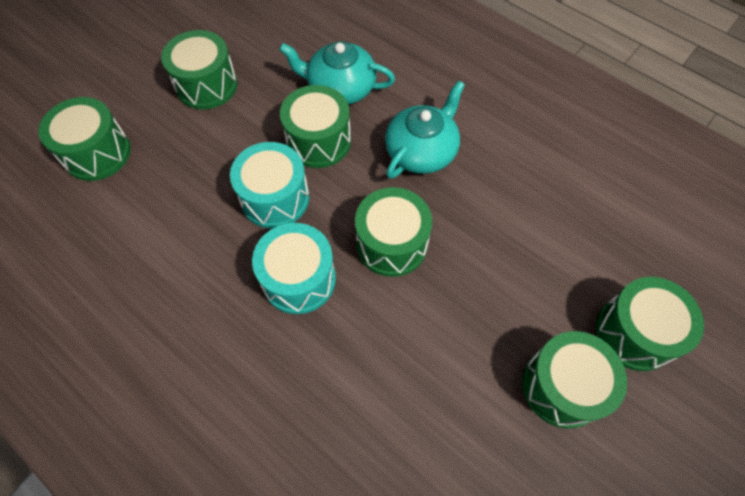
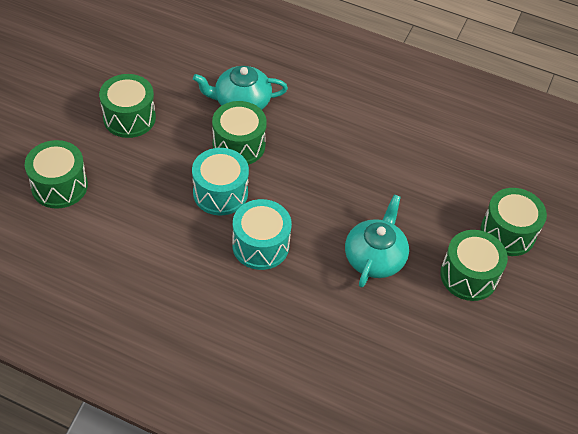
camera: 20 degrees left, 10 degrees down
(391, 244) = (321, 208): green drum -> none
(421, 151) = (321, 138): turquoise teapot -> turquoise teapot (374, 257)

